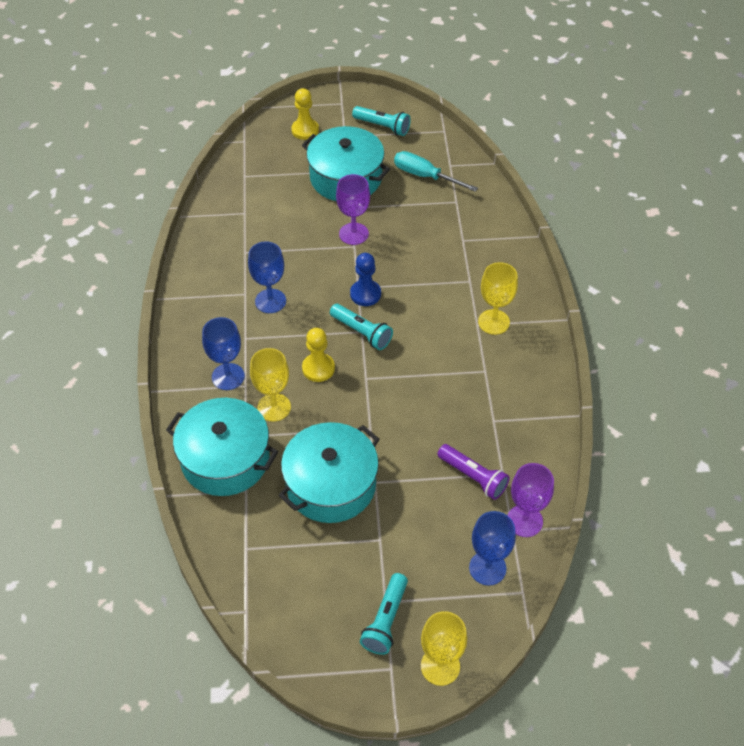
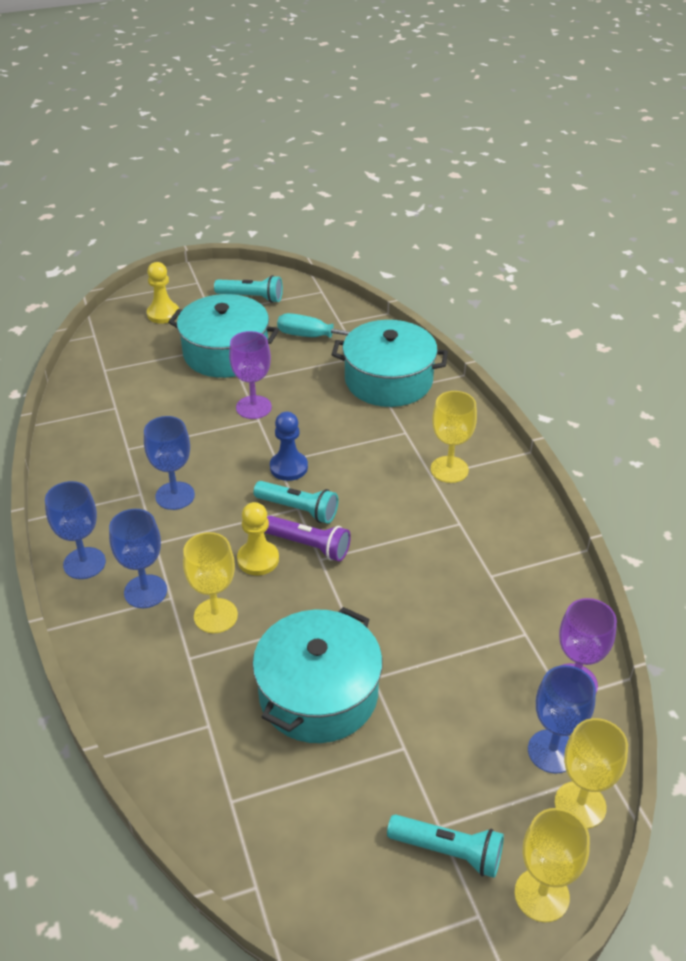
camera: 15 degrees left, 10 degrees down
(189, 344) = (84, 563): none -> blue goblet
(225, 459) = (170, 692): turquoise pot -> turquoise pot (388, 380)
(386, 620) = (448, 851): turquoise flashlight -> turquoise flashlight turned 75 degrees counterclockwise
(473, 477) = (492, 645): purple flashlight -> purple flashlight (309, 546)
(492, 611) = (580, 805): none -> yellow goblet

